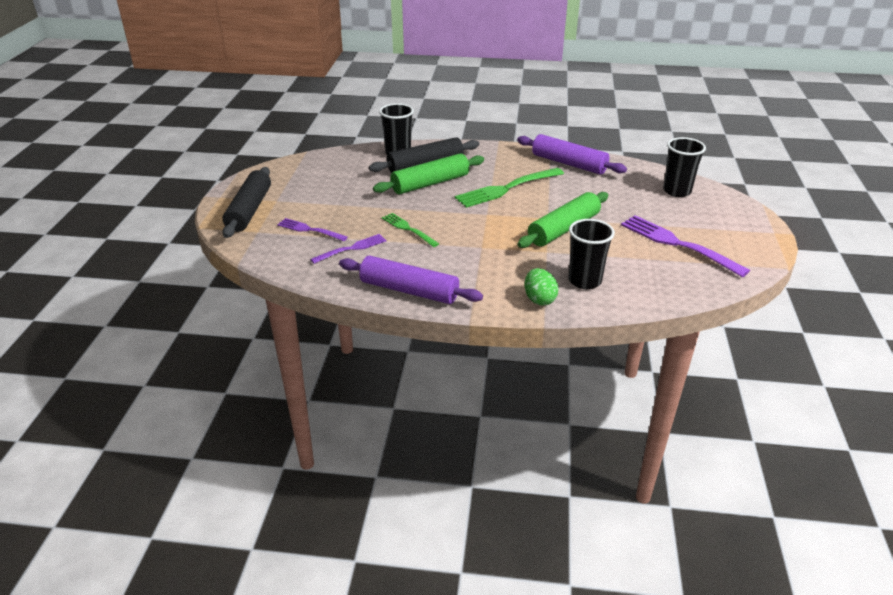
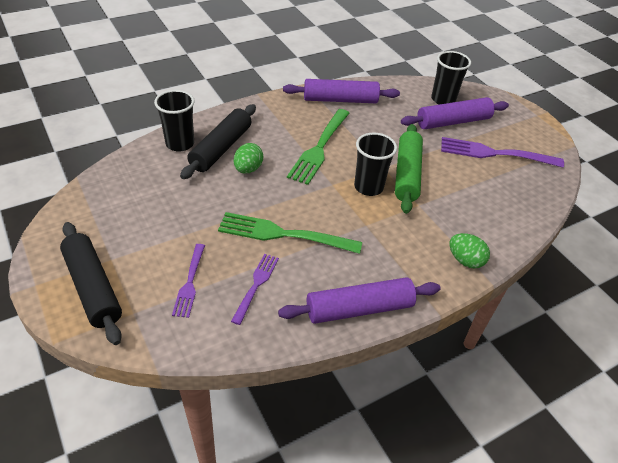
camera: 40 degrees left, 10 degrees up
(310, 230) = (190, 282): purple fork -> purple fork turned 75 degrees counterclockwise
(409, 229) = (284, 234): green fork -> green fork, size x1.72
(430, 183) = (248, 169): green rolling pin -> green egg
(584, 281) = (475, 223): black cup -> black cup (368, 187)
(664, 209) = (453, 122): none -> purple rolling pin

